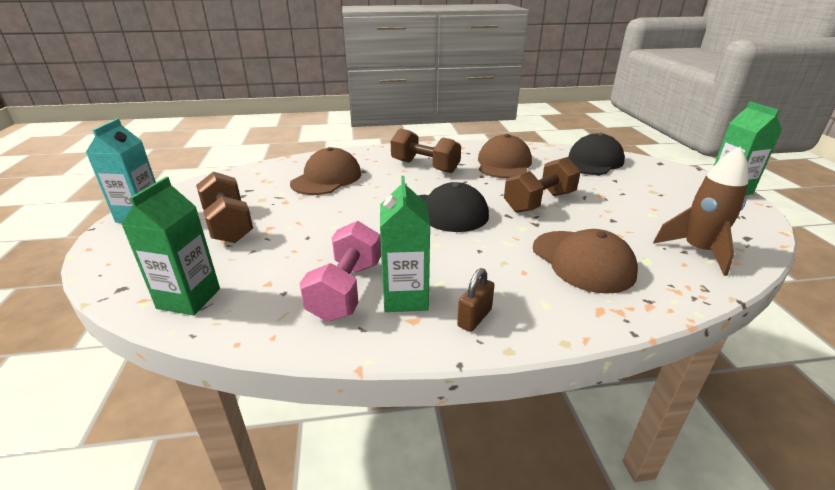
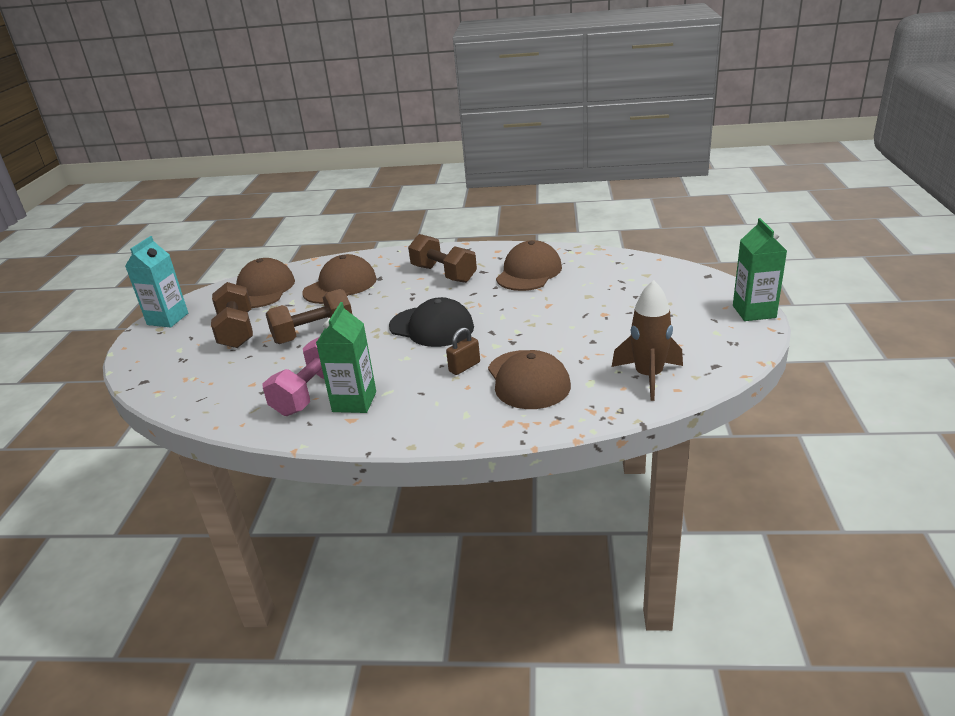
camera: 15 degrees right, 0 degrees up
(189, 298) = (190, 392): green carton -> none
(244, 184) = (263, 289): none -> brown cap
(474, 318) = (400, 421): brown padlock -> brown padlock (464, 367)
(539, 202) = (533, 319): brown dumbbell -> brown dumbbell (313, 334)
(592, 161) = (629, 272): black cap -> none

